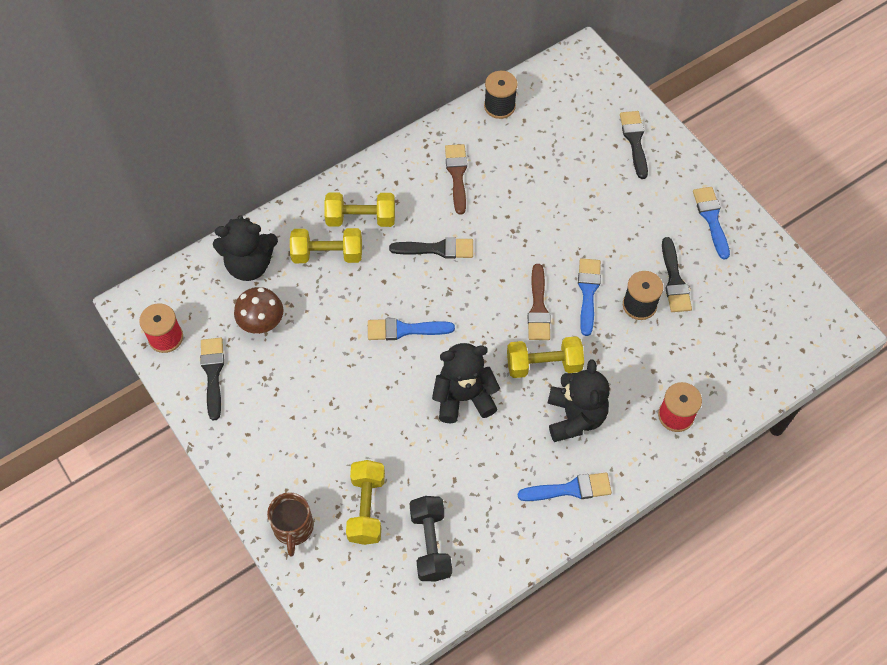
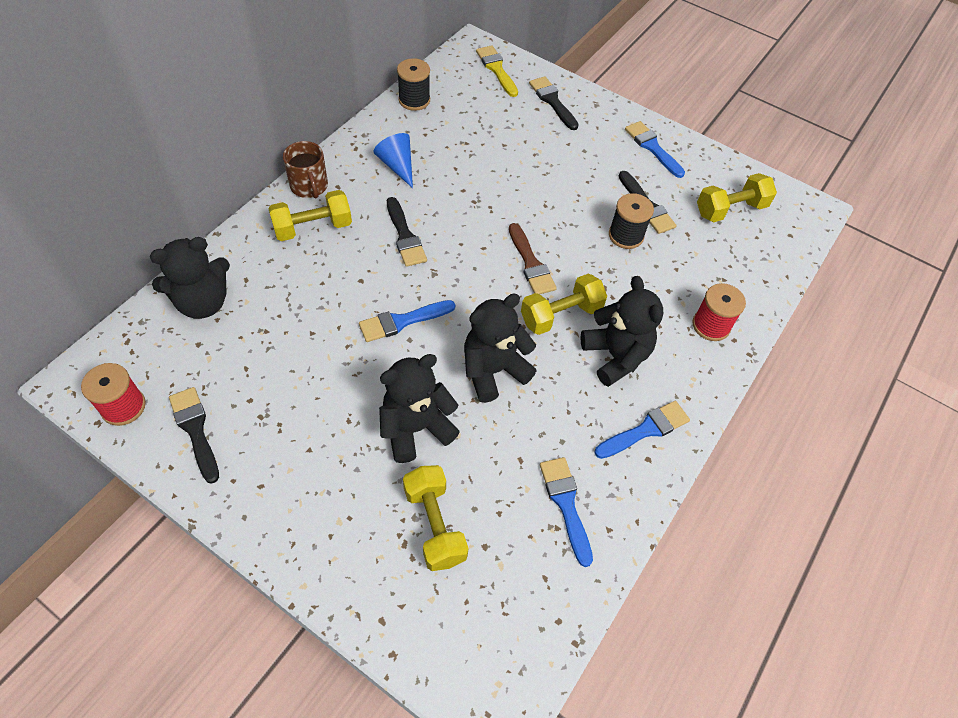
camera: 25 degrees left, 5 degrees down
(262, 322) = (237, 358): brown mushroom -> none
(293, 528) = (355, 578): brown mug -> brown mug (309, 186)
(327, 254) = (289, 270): yellow dumbbell -> yellow dumbbell (730, 210)
(381, 426) = (416, 428): none -> black teddy bear
(430, 544) = (524, 540): black dumbbell -> none
(437, 249) = (405, 236): black brush -> black brush turned 90 degrees clockwise
(457, 175) = (397, 166): brown brush -> blue cone
(588, 292) = (572, 237): blue brush -> blue brush (566, 504)
(594, 89) = (496, 69): none -> yellow brush

